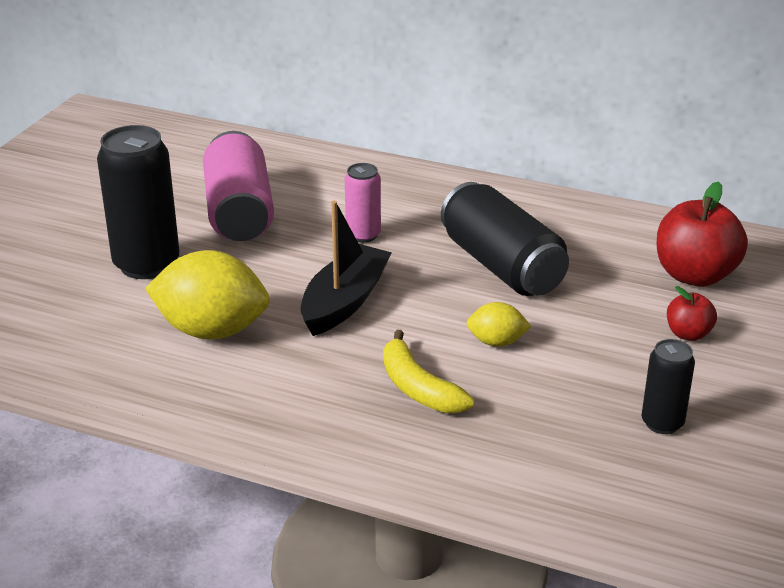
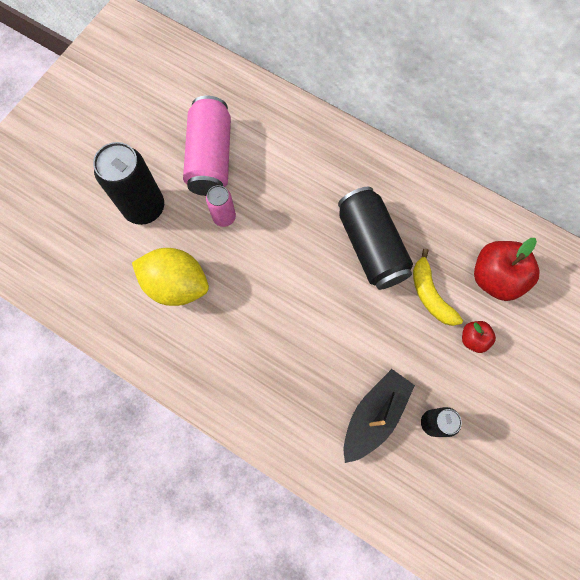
camera: 10 degrees right, 40 degrees up
(344, 302) = (263, 268): black boat -> black boat (374, 415)
(363, 235) = (287, 197): pink can -> pink can (224, 217)
(418, 388) = (292, 363): yellow banana -> yellow banana (430, 294)
(496, 342) = (350, 326): yellow lemon -> none

